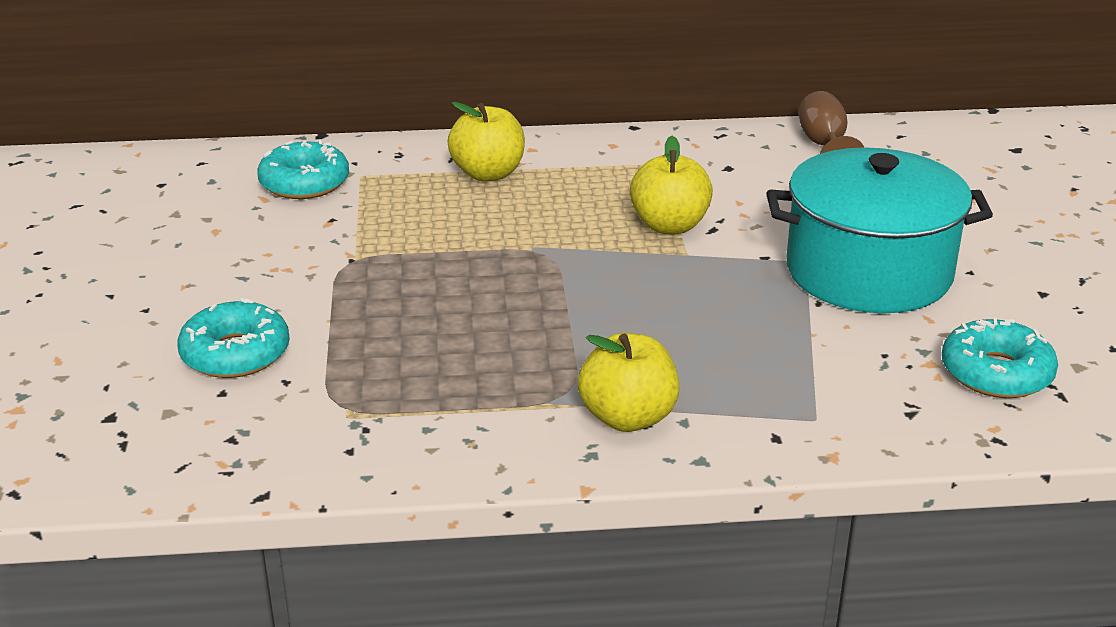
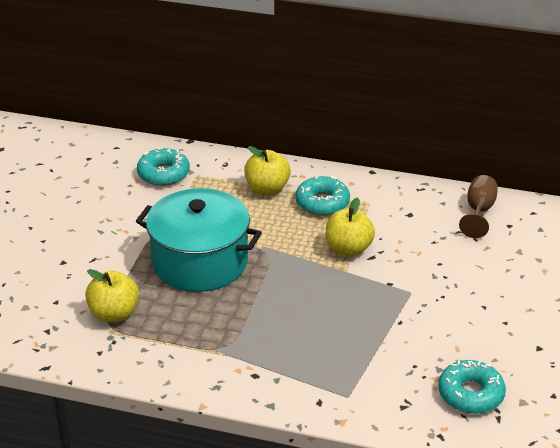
camera: 20 degrees right, 5 degrees up
(235, 353) = (73, 279): turquoise donut -> turquoise donut (322, 203)
(628, 417) = (248, 369): yellow apple -> yellow apple (114, 314)
(868, 271) = (444, 308): turquoise pot -> turquoise pot (200, 262)

